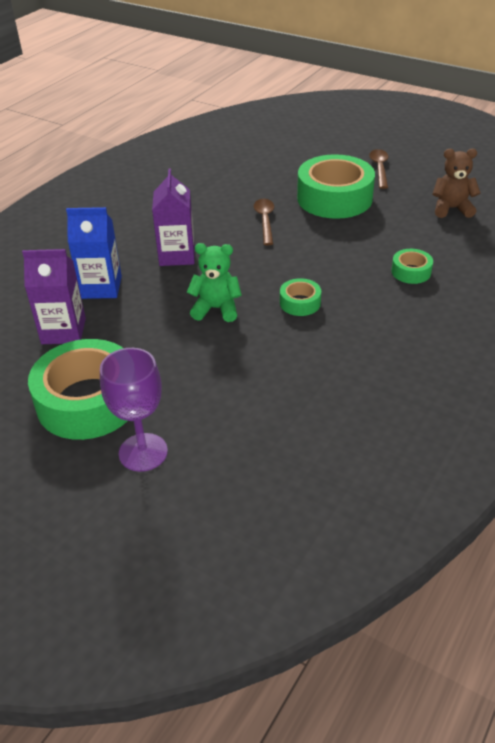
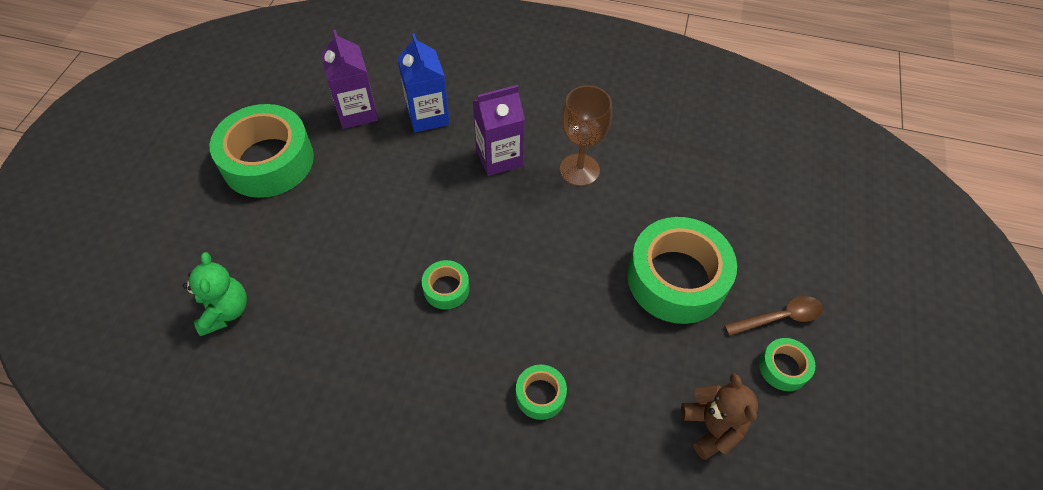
camera: 70 degrees right, 15 degrees up
(143, 452) = (210, 219): purple goblet -> none
(214, 219) = (579, 170): none -> brown goblet
(216, 309) = (417, 216): green teddy bear -> green teddy bear (225, 311)
(265, 221) = (595, 217): brown spoon -> none
(416, 175) = (783, 368): none -> green tape

